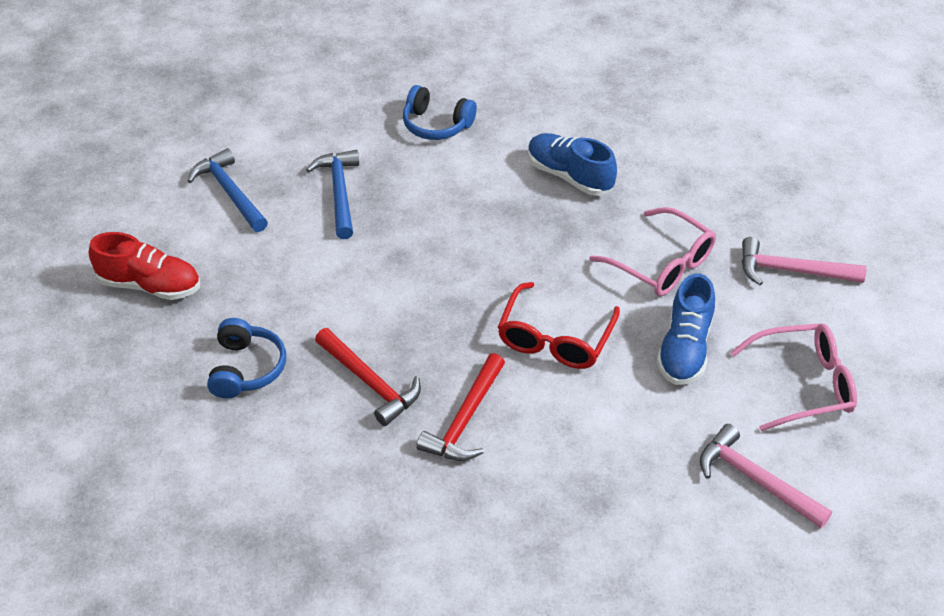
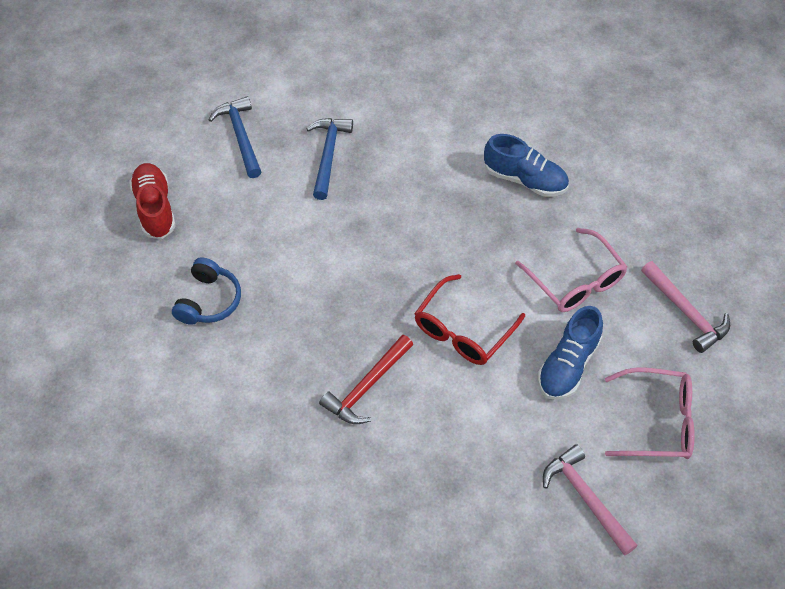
camera: 15 degrees right, 10 degrees up
(150, 285) = (155, 208): red shoe -> red shoe turned 135 degrees counterclockwise
(370, 383) = (301, 336): red hammer -> none
(436, 124) = (428, 106): blue headphones -> none
(569, 176) = (525, 179): blue shoe -> blue shoe turned 150 degrees clockwise
(791, 271) = (686, 312): pink hammer -> pink hammer turned 150 degrees counterclockwise

